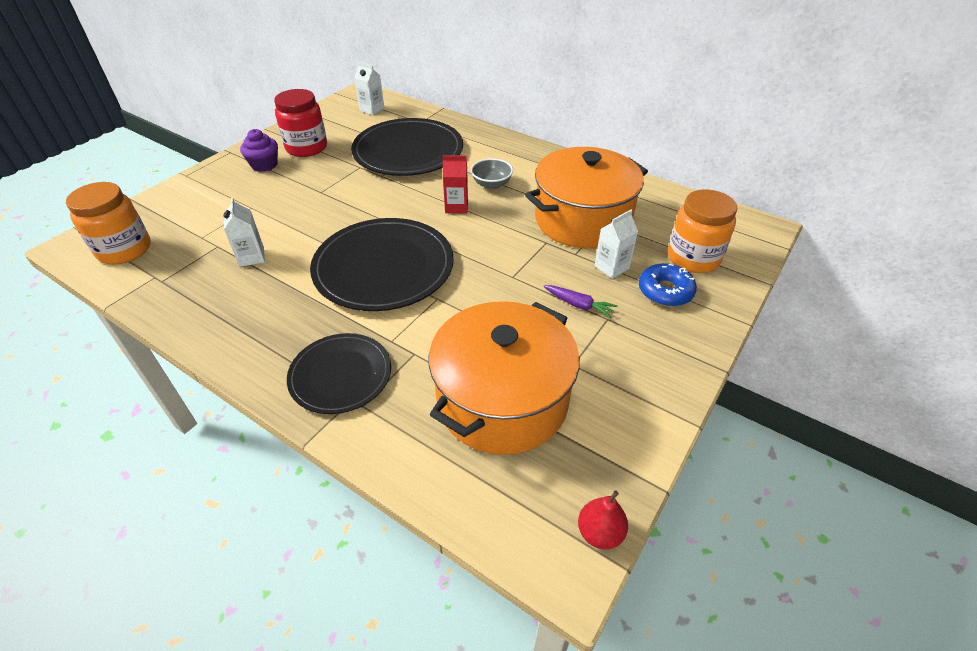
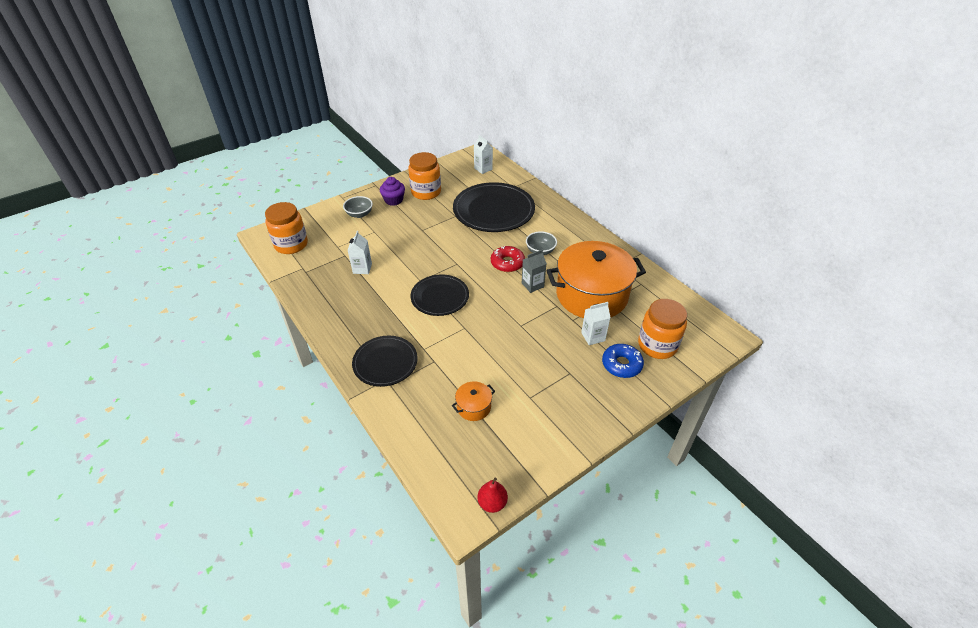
camera: 20 degrees right, 0 degrees up
(220, 190) = (359, 214): none -> grey bowl
(306, 147) = (426, 192): red jar -> orange jar
(383, 267) = (440, 297): black plate -> black plate, size x0.61
(456, 207) = (507, 263): red carton -> red donut
(502, 225) = (532, 285): none -> grey carton
(502, 400) = (473, 407): orange pot -> orange pot, size x0.40
(579, 305) = (555, 358): purple carrot -> none

